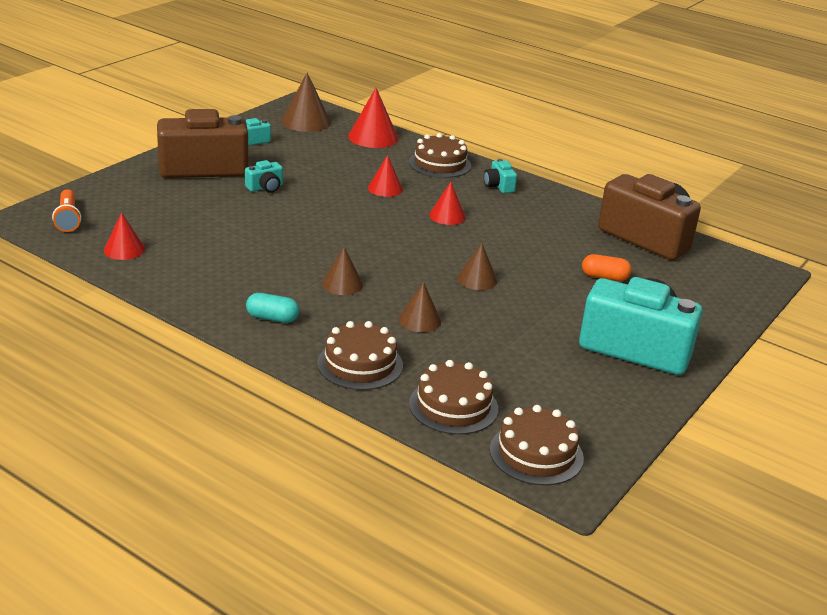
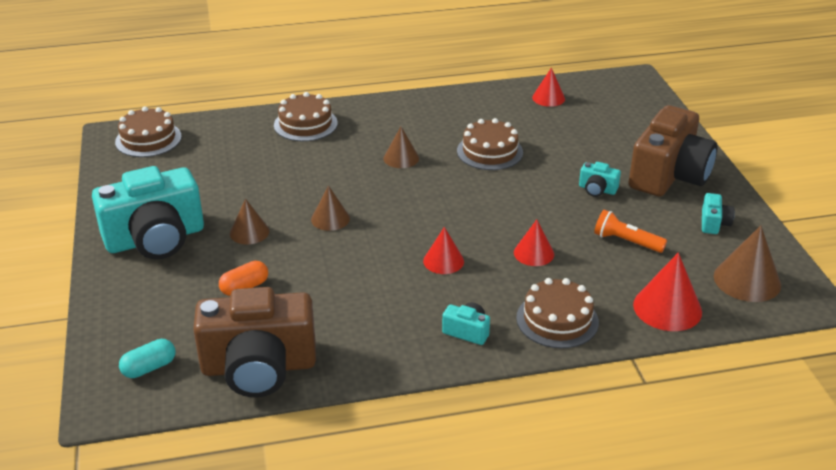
camera: 135 degrees right, 5 degrees up
(68, 219) = (619, 92): orange flashlight -> orange flashlight (626, 241)
(265, 187) = (597, 189): turquoise camera -> turquoise camera turned 75 degrees counterclockwise
(272, 318) = (394, 116): turquoise capsule -> turquoise capsule (149, 368)
(419, 320) = (317, 166): brown cone -> brown cone (249, 232)
(453, 406) = (223, 135): brown cake -> brown cake (490, 151)

